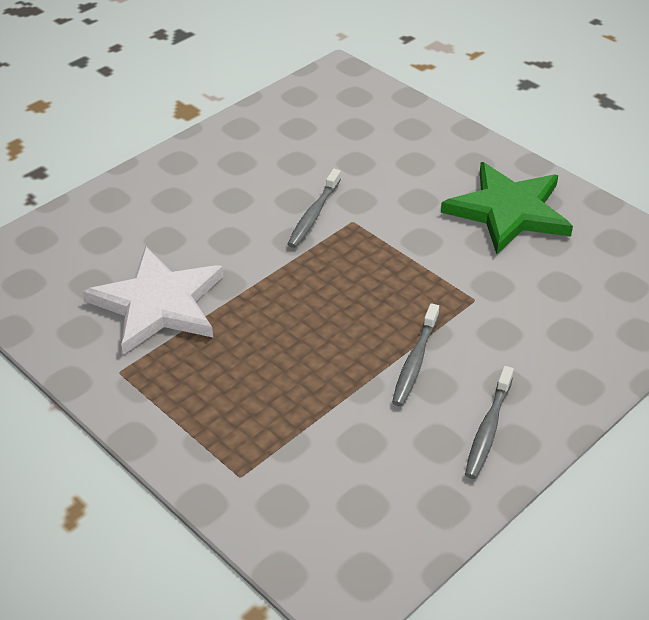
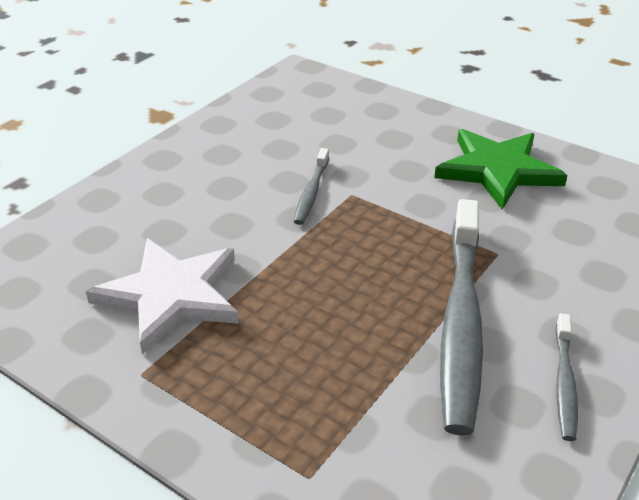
camera: 10 degrees left, 5 degrees down
(415, 361) = (461, 321): grey toothbrush -> grey toothbrush, size x2.12

